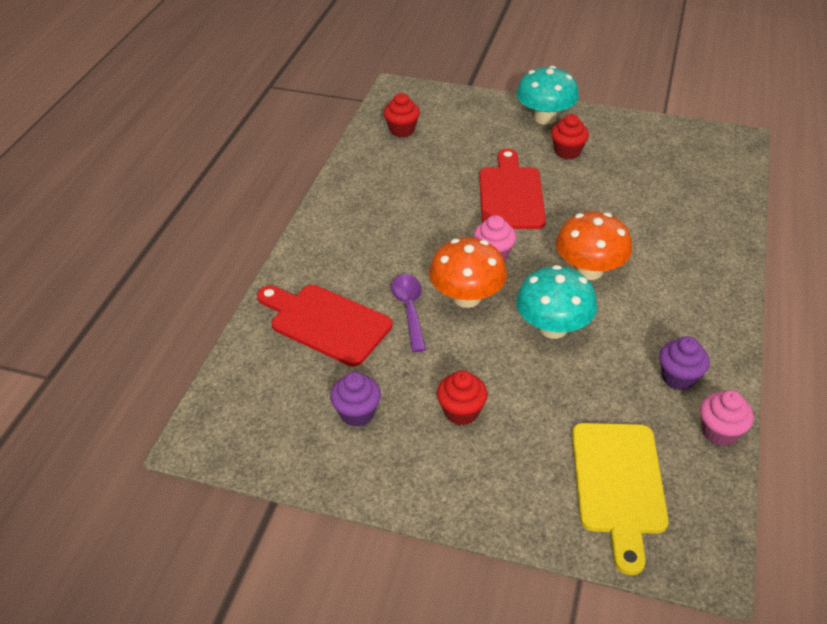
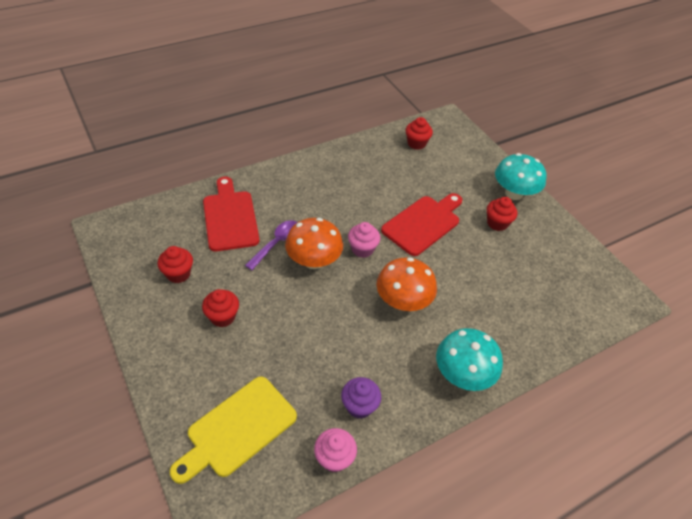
camera: 40 degrees right, 5 degrees up
(357, 413) = (178, 274): purple cupcake -> red cupcake
(553, 328) = (333, 315): turquoise mushroom -> turquoise mushroom (463, 374)

